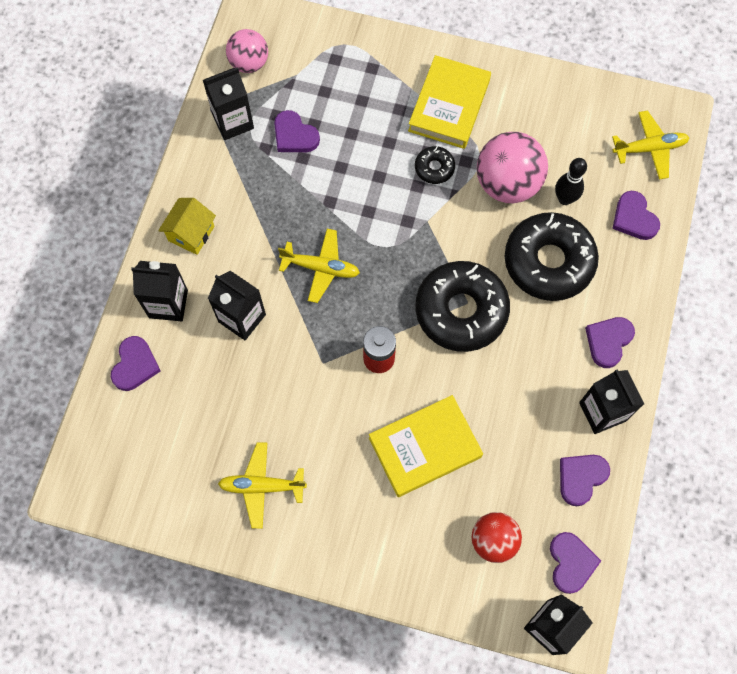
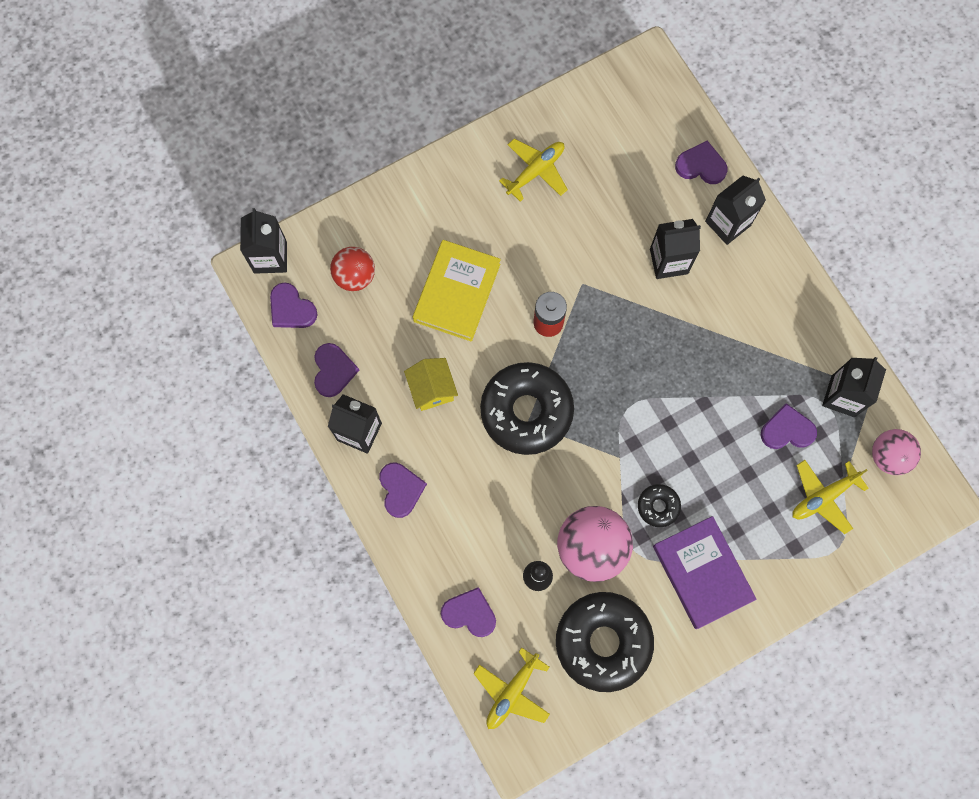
camera: 135 degrees right, 5 degrees up
(135, 365) = (701, 165): purple heart -> purple heart turned 135 degrees clockwise
(191, 233) = (771, 285): yellow house -> yellow house (432, 389)
(321, 268) = (655, 347): yellow plane -> yellow plane (823, 497)
(449, 106) = (702, 573): yellow book -> purple book
(548, 262) = (500, 511): black donut -> black donut (603, 642)

